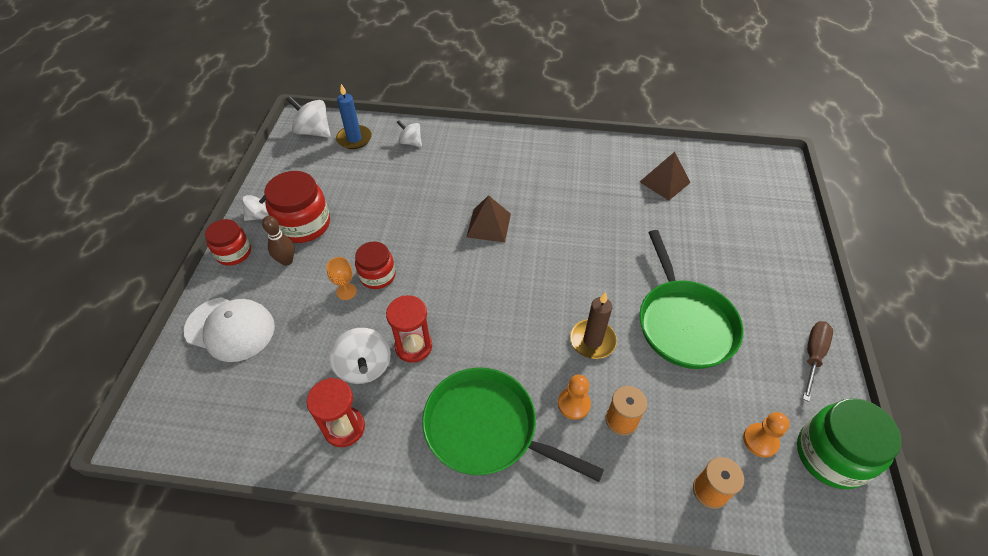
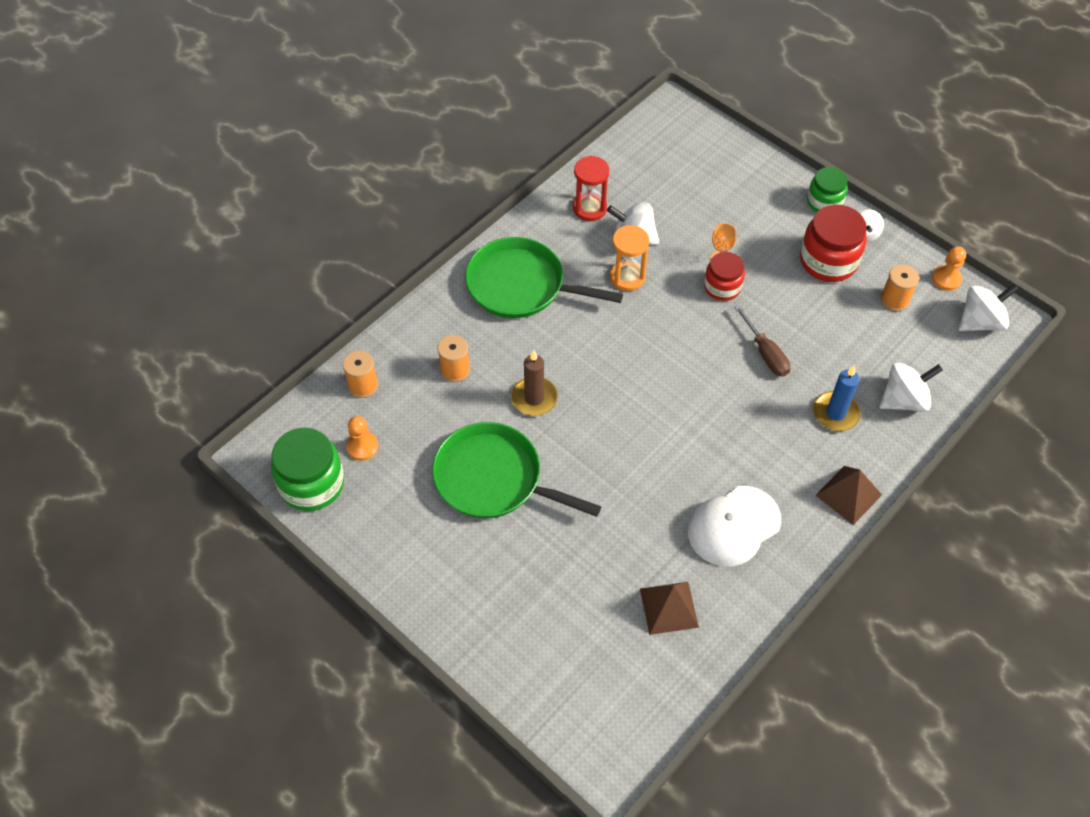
camera: 125 degrees right, 5 degrees up
(230, 329) = (735, 175): white cap -> white cap (733, 526)
(234, 253) = (824, 202): red jar -> green jar
(287, 261) = (788, 233): brown bowling pin -> none
(321, 176) = (894, 300): none -> orange spool
(354, 139) = (943, 352): blue candle -> blue candle (835, 413)
(411, 142) = (904, 400): white spinning top -> white spinning top, size x1.59
(413, 346) = (627, 277): red hourglass -> orange hourglass
(486, 428) = (520, 285): green pan -> green pan turned 135 degrees counterclockwise
(489, 225) = (724, 401): brown pyramid -> brown pyramid (848, 495)
(573, 404) = (493, 349): orange pawn -> orange pawn (946, 279)
(812, 356) = (383, 552): brown screwdriver -> brown screwdriver (765, 353)

